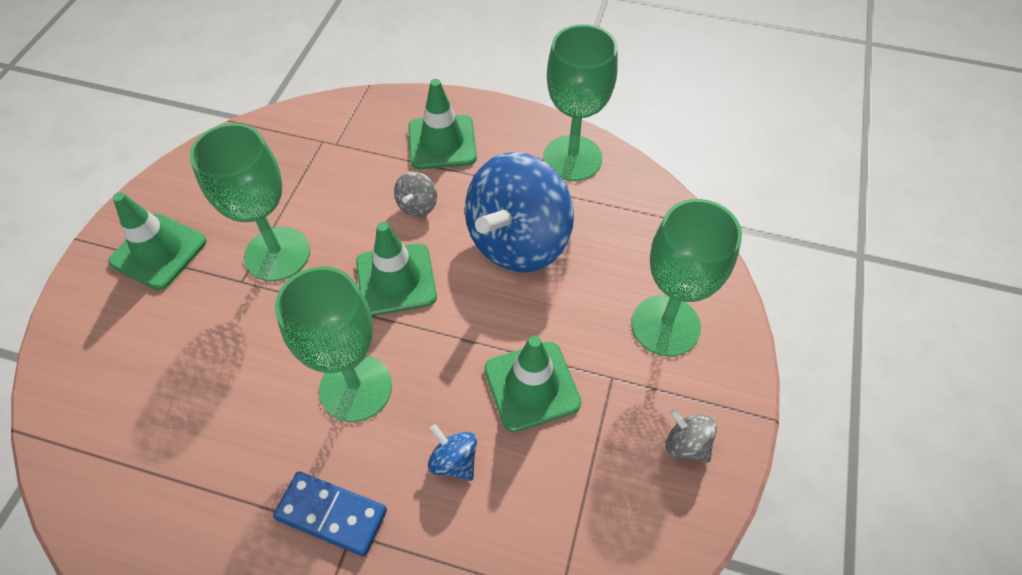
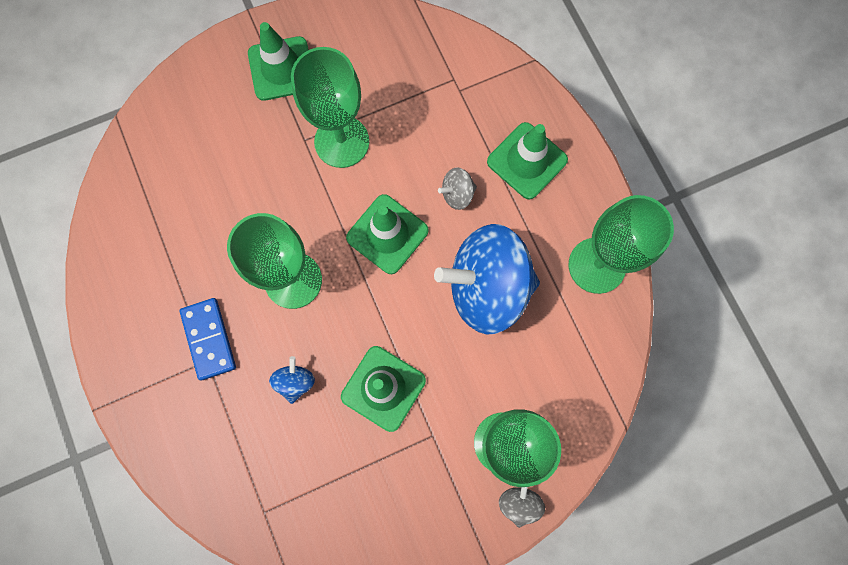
camera: 50 degrees right, 20 degrees up
(686, 444) = (423, 520): grey spinning top -> grey spinning top (519, 503)

